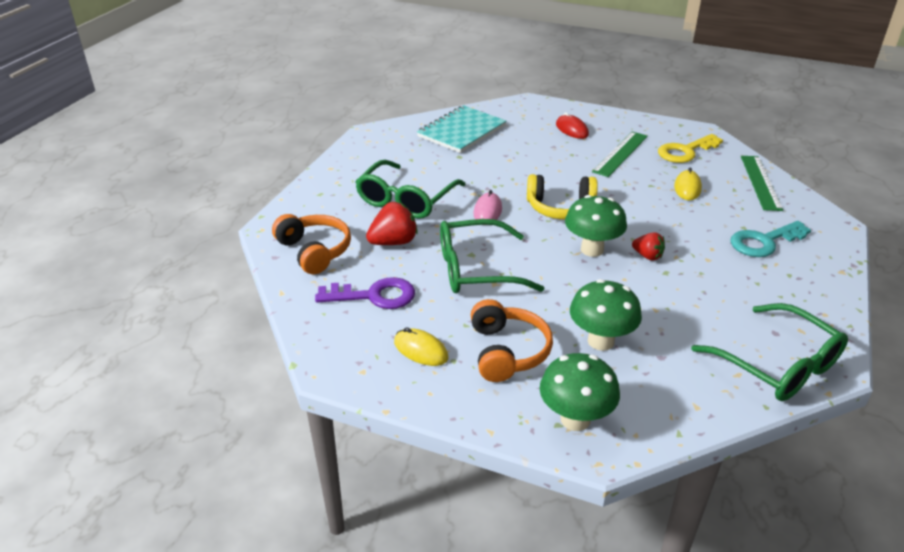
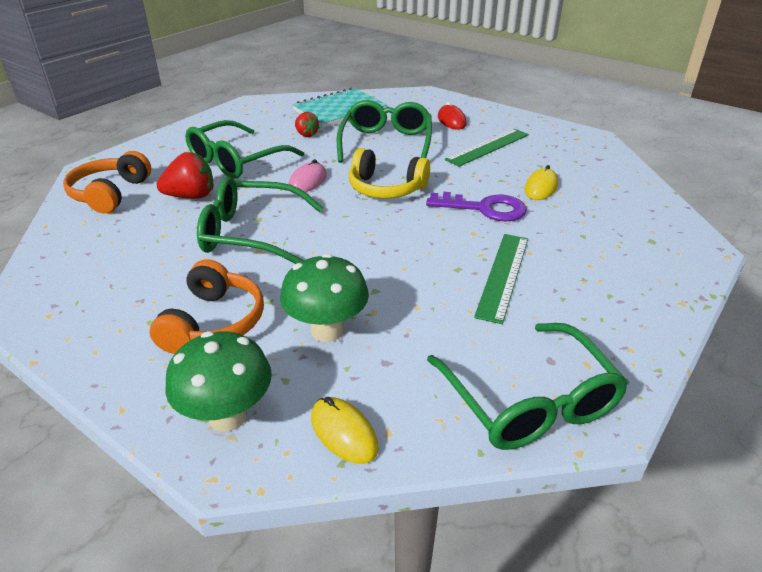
camera: 15 degrees right, 0 degrees up
(314, 251) = (110, 194): orange headphones -> orange headphones turned 150 degrees counterclockwise
(374, 296) = (128, 243): purple key -> purple key (485, 208)
(421, 350) = (125, 304): yellow mouse -> yellow mouse (344, 432)
(529, 162) = (386, 143): none -> green glasses
(592, 249) = (389, 233): green mushroom -> none
(647, 256) = (447, 248): red strawberry -> red strawberry (306, 134)
(685, 151) = (562, 153): yellow key -> none
(760, 182) = (632, 193): green ruler -> green ruler (503, 275)
(764, 242) = (598, 254): turquoise key -> none

